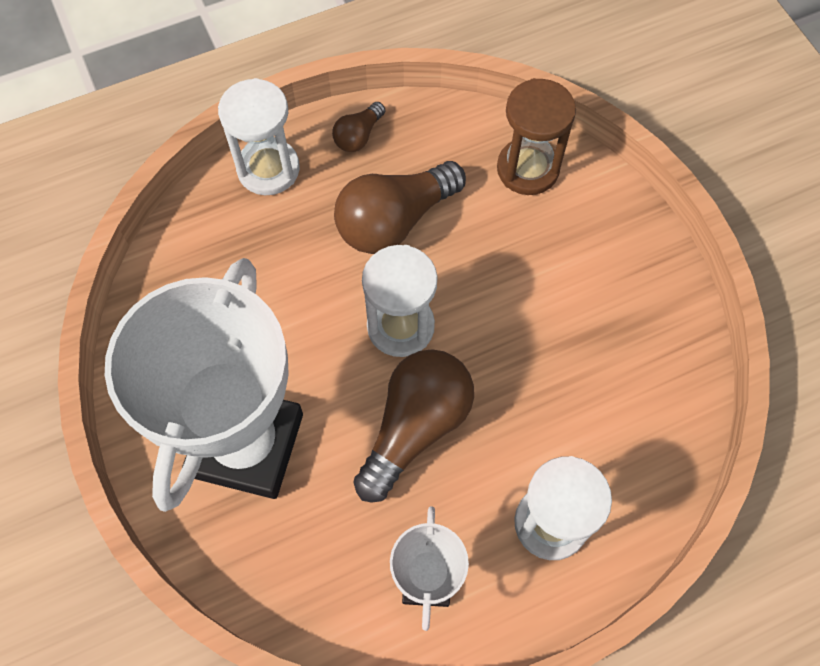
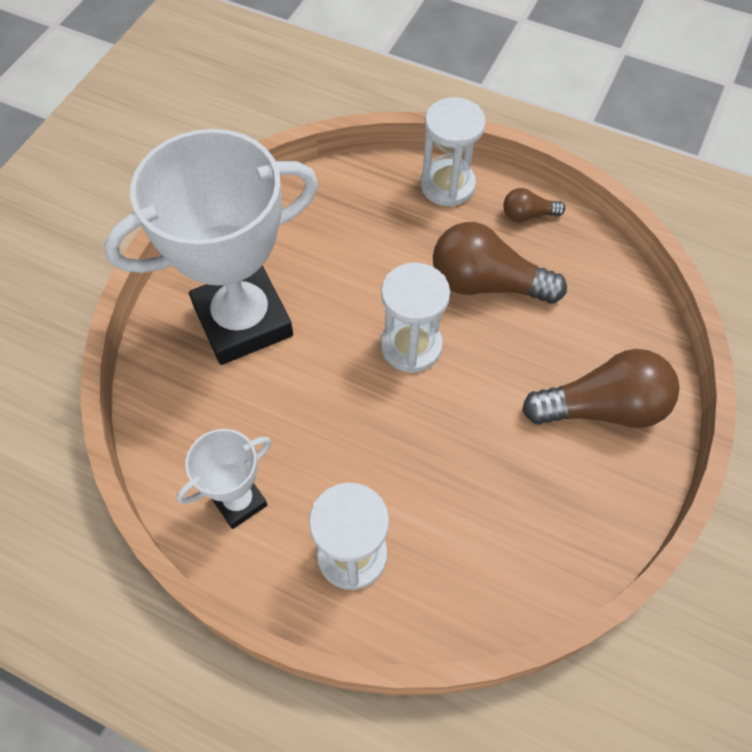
camera: 50 degrees right, 5 degrees down
(415, 427) = (345, 411): brown light bulb -> brown light bulb (602, 408)
(528, 169) = (618, 335): brown hourglass -> none

